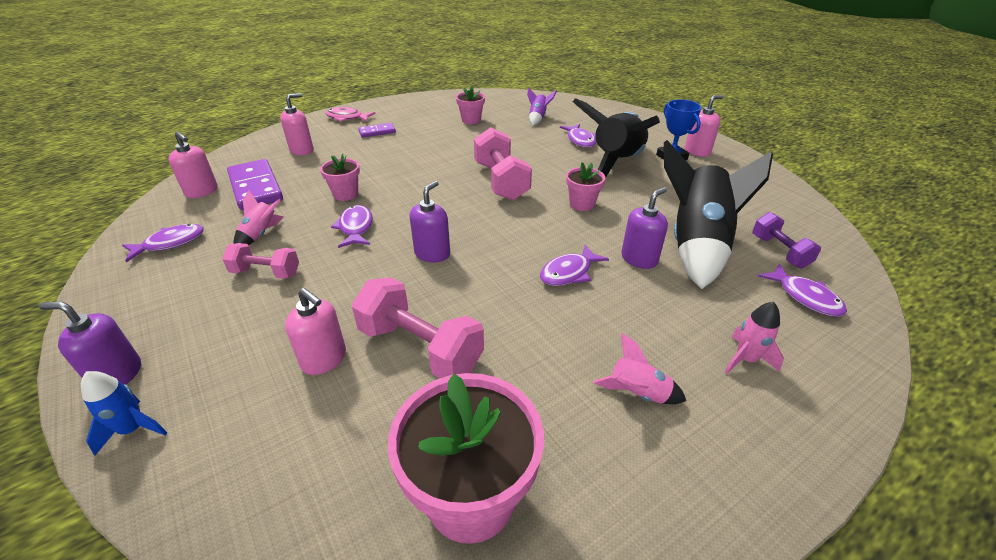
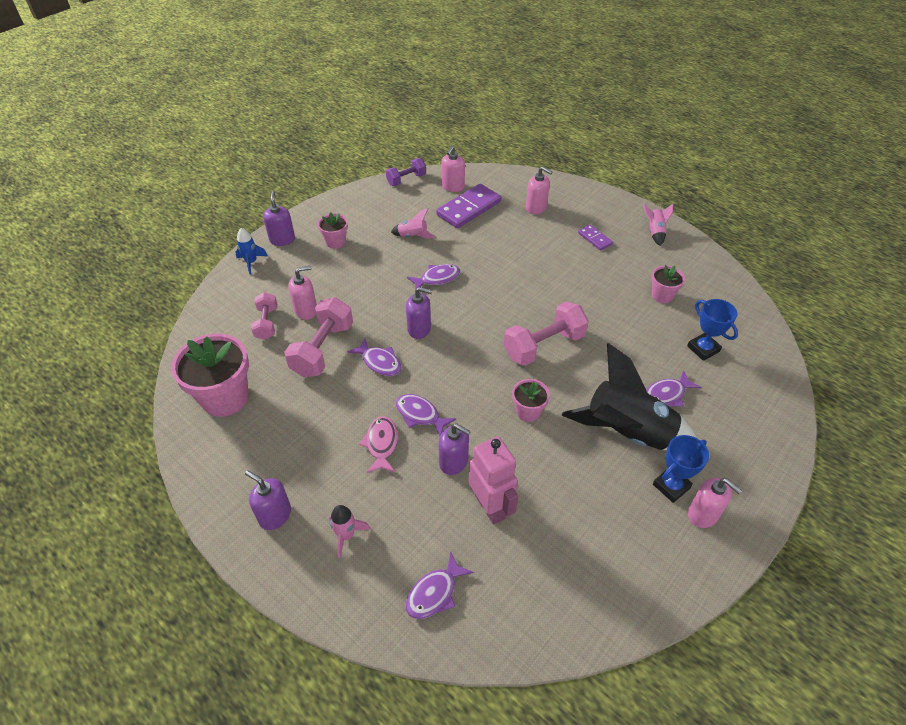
camera: 75 degrees right, 10 degrees up
(170, 243) = (390, 203): purple fish -> purple fish (379, 362)
(266, 273) = (374, 256): pink dumbbell -> pink dumbbell (267, 323)
(324, 359) = (306, 310): pink soap dispenser -> pink soap dispenser turned 135 degrees counterclockwise
(346, 194) = (479, 257): pink flower pot -> pink flower pot (336, 242)
(347, 118) = (611, 210): pink fish -> pink fish (381, 444)
(538, 118) = (703, 349): purple rocket -> blue trophy
(637, 393) = (303, 467): pink rocket -> pink rocket (655, 232)
(696, 245) = (490, 507): black rocket -> pink robot
(722, 436) = (275, 515): none -> purple soap dispenser
(779, 251) = (503, 581): purple dumbbell -> purple dumbbell (406, 180)

